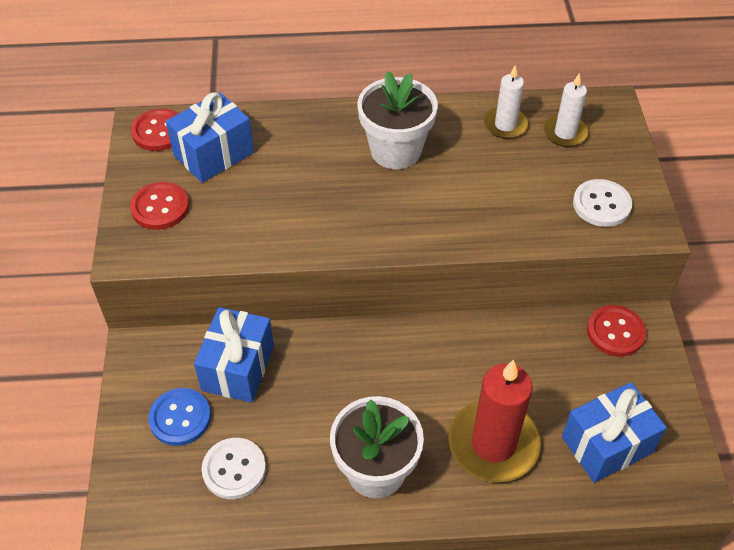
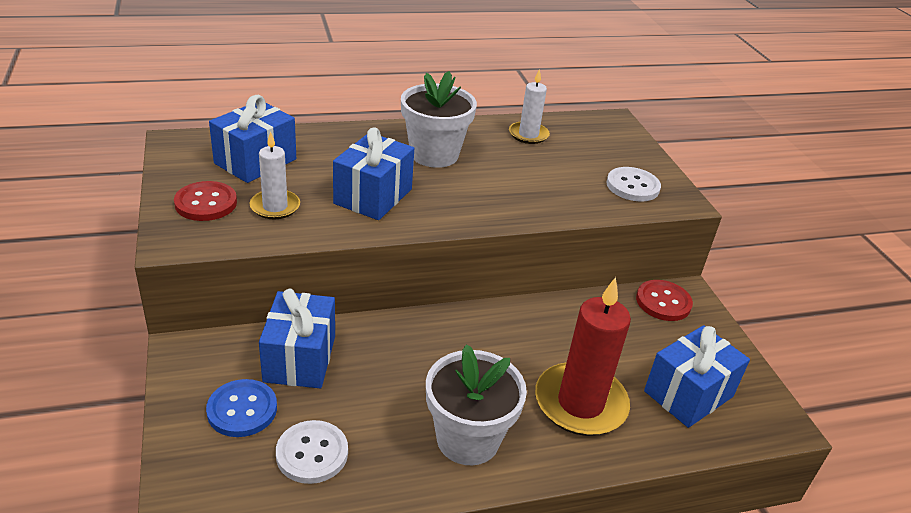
camera: 15 degrees left, 15 degrees down
(159, 131) = (195, 146): red button -> none
(321, 206) = (373, 196): none -> blue gift
(565, 133) = (582, 139): white candle -> white candle (275, 207)

